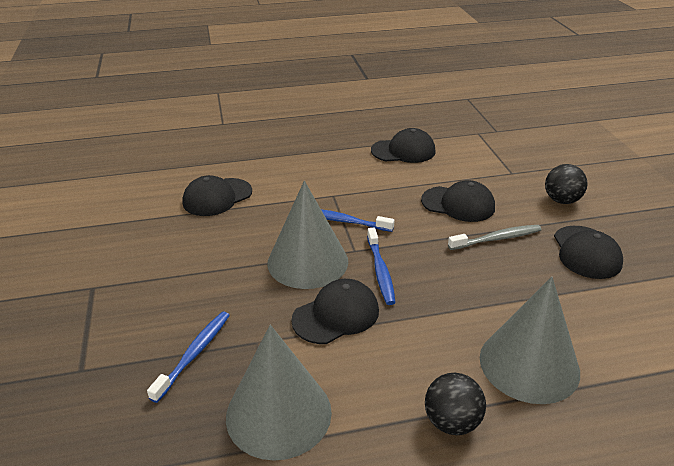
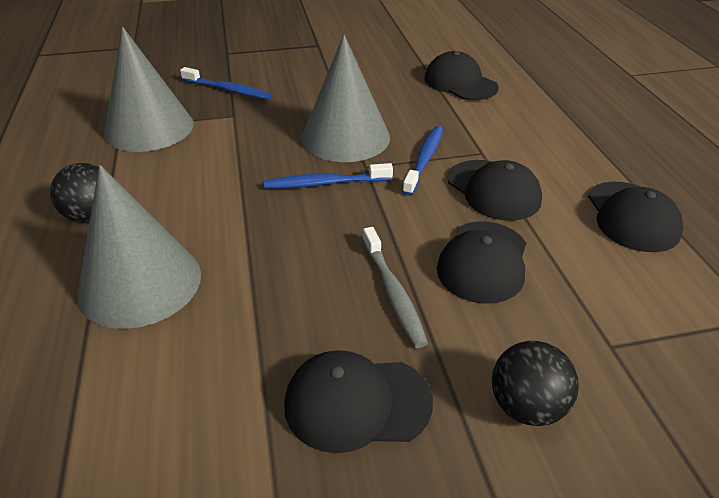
camera: 90 degrees right, 5 degrees up
(336, 315) = (257, 154): black cap -> black cap (493, 190)

